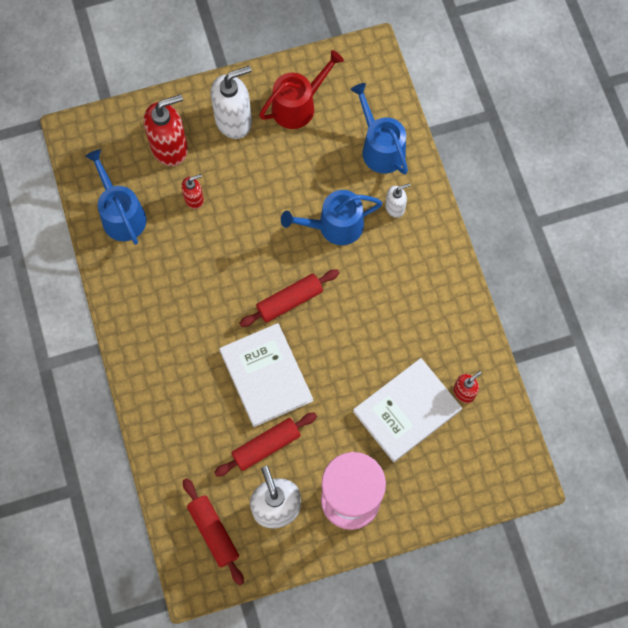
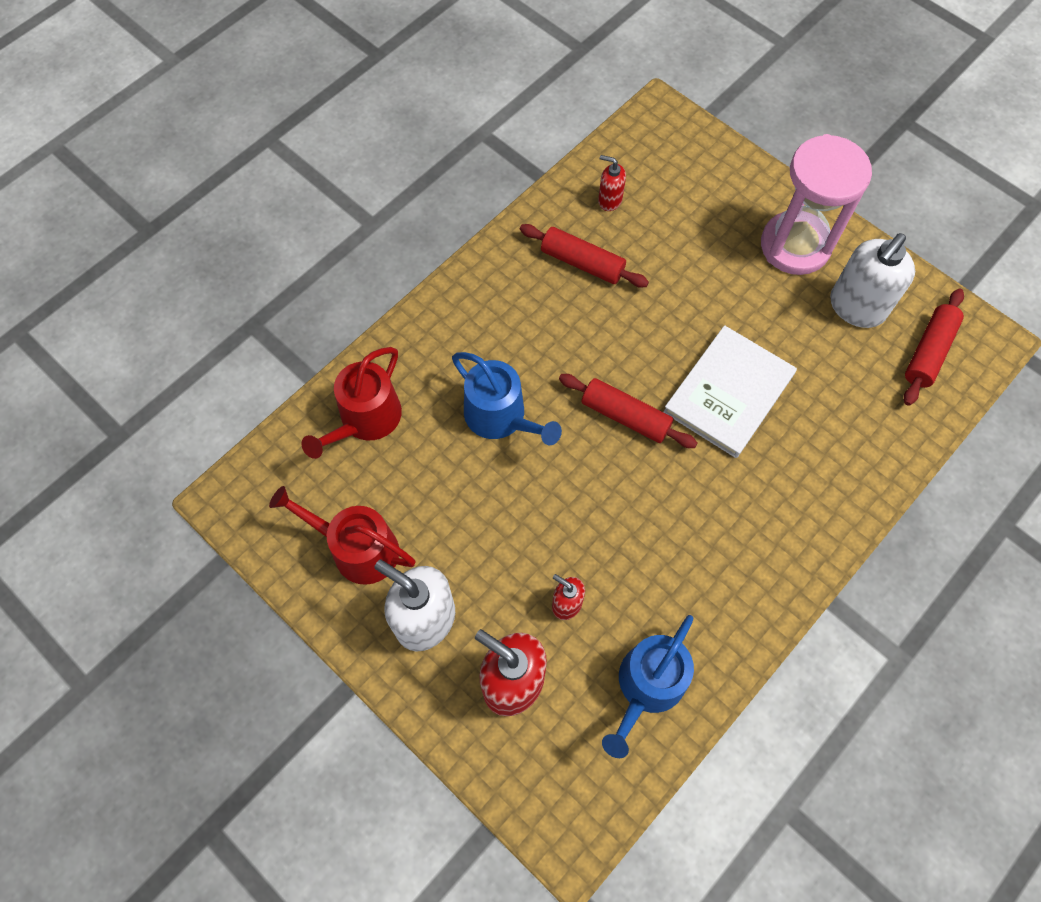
camera: 120 degrees left, 5 degrees down
(266, 446) = (803, 351): red rolling pin -> red rolling pin (582, 263)
(380, 148) = (366, 420): blue watering can -> red watering can
(395, 207) = (437, 365): white soap dispenser -> none
(406, 410) = (666, 241): white book -> none

